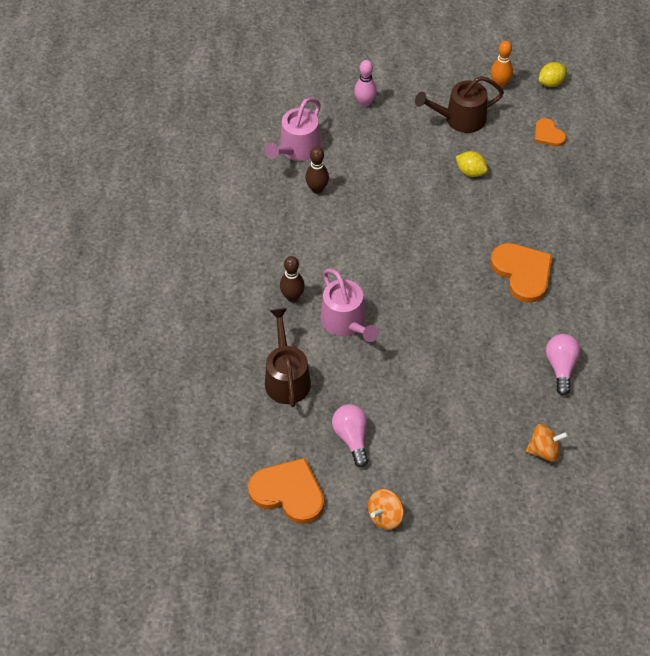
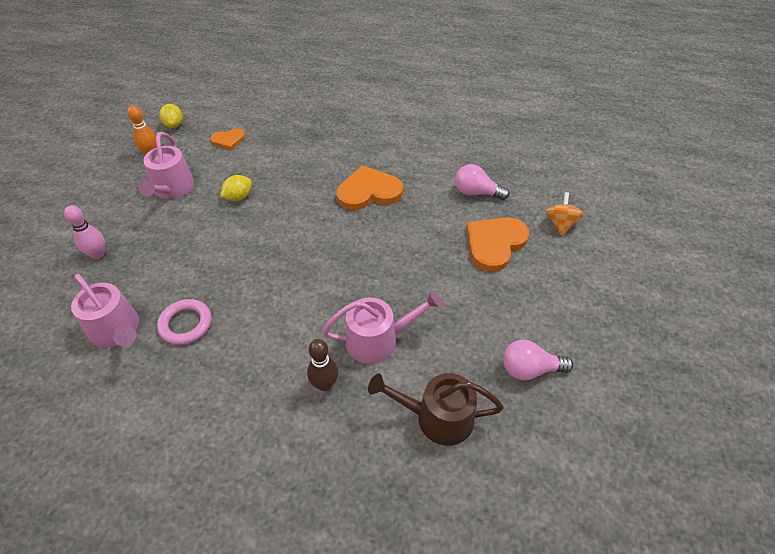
camera: 75 degrees left, 5 degrees down
(288, 492) = (597, 452): orange heart -> orange heart (494, 244)
(317, 189) = (185, 324): brown bowling pin -> pink ring
(385, 516) = (629, 361): orange spinning top -> none
(460, 119) = (172, 189): brown watering can -> pink watering can

